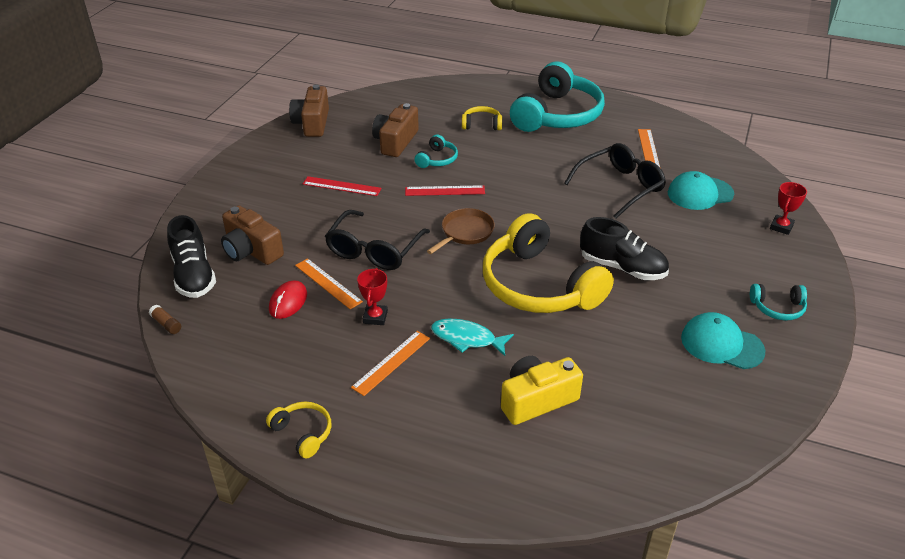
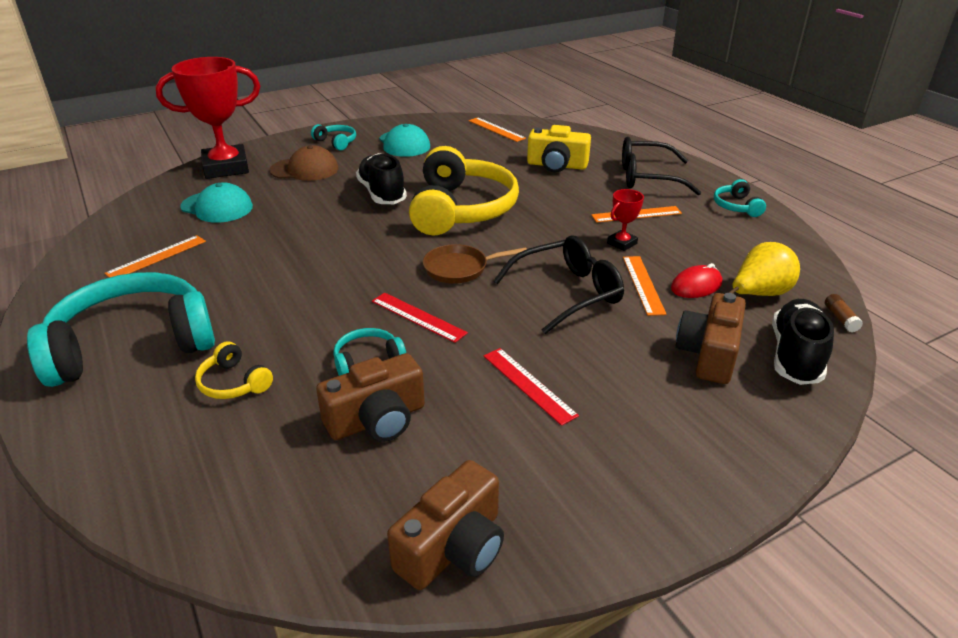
camera: 140 degrees left, 5 degrees down
(236, 317) = (758, 294): none -> yellow pear
(251, 250) = (709, 354): brown camera -> brown camera turned 150 degrees counterclockwise
(303, 433) = (736, 206): yellow headphones -> turquoise headphones
(467, 339) = (562, 204): turquoise fish -> none
(620, 187) = (259, 240): black glasses -> black glasses (647, 177)
(684, 436) = (496, 129): none -> orange ruler
(726, 259) = (304, 169): none -> brown cap
(781, 227) = (226, 167): red trophy -> red trophy, size x2.29

